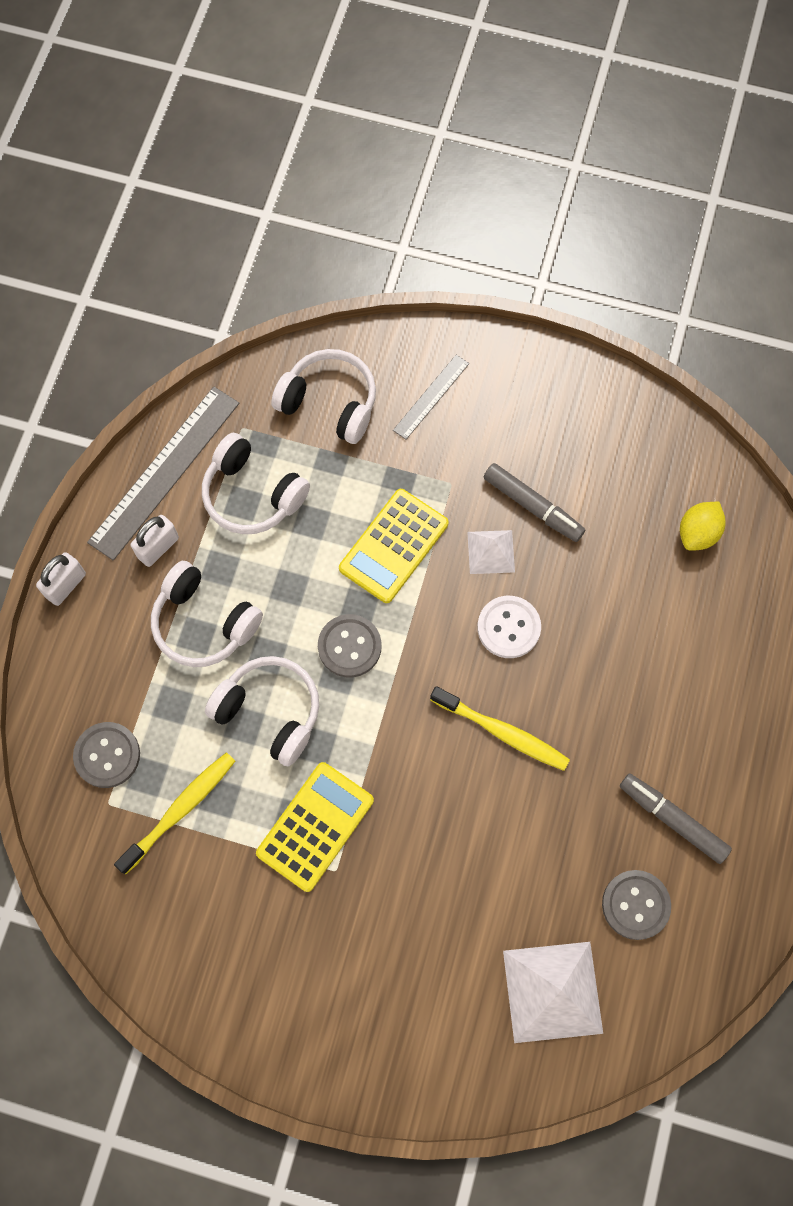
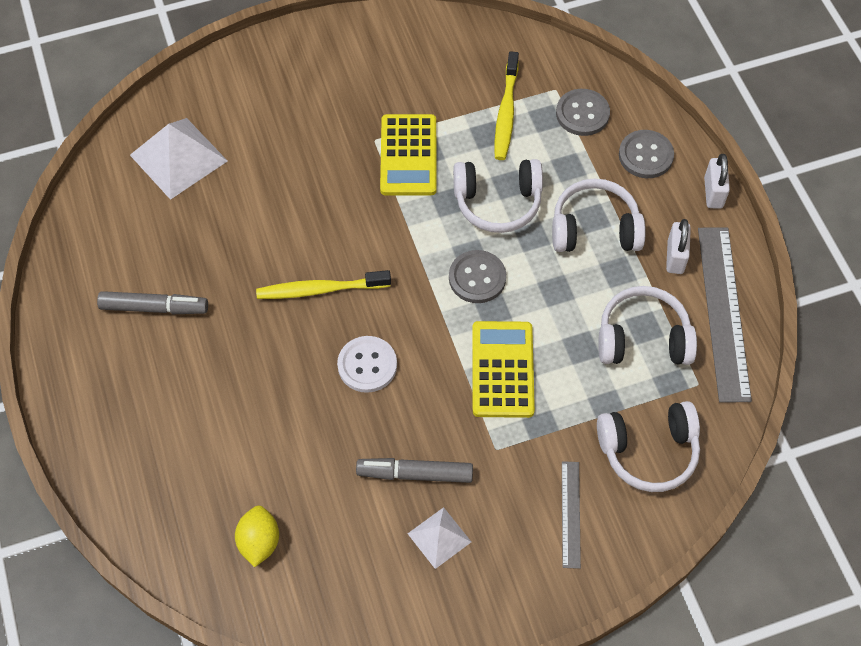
camera: 145 degrees right, 10 degrees down
(491, 552) = (422, 414): white pyramid -> white pyramid (439, 537)
(635, 905) = (150, 238): grey button -> grey button (645, 155)

